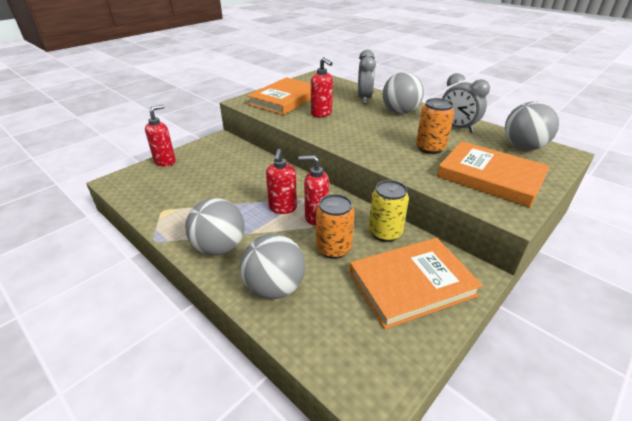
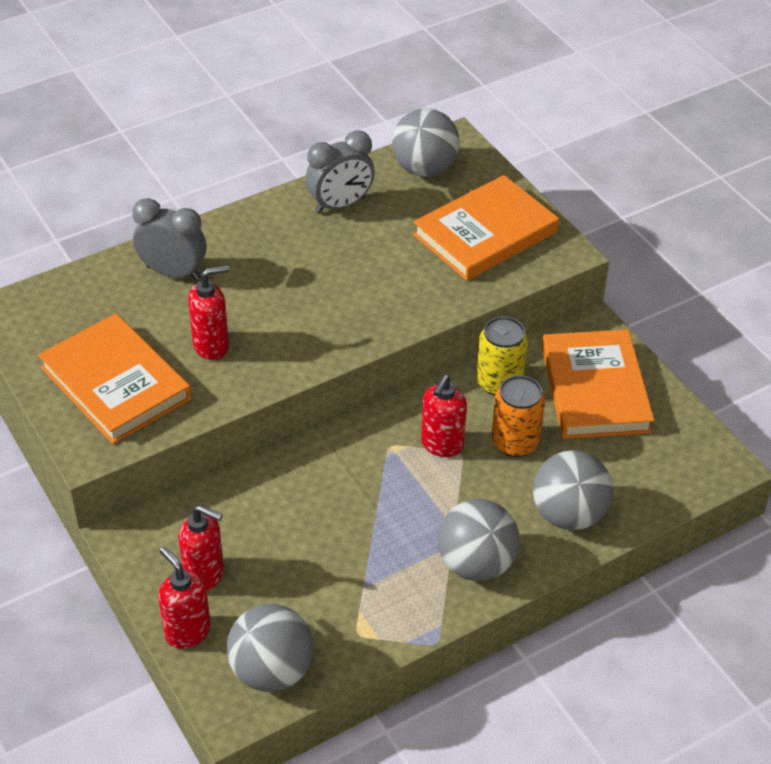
camera: 75 degrees left, 10 degrees up
(282, 208) = (406, 478): red soap dispenser -> red soap dispenser (205, 575)
(400, 112) = (253, 246): grey ball -> grey ball (272, 671)
(430, 148) = (390, 258): orange can -> none

